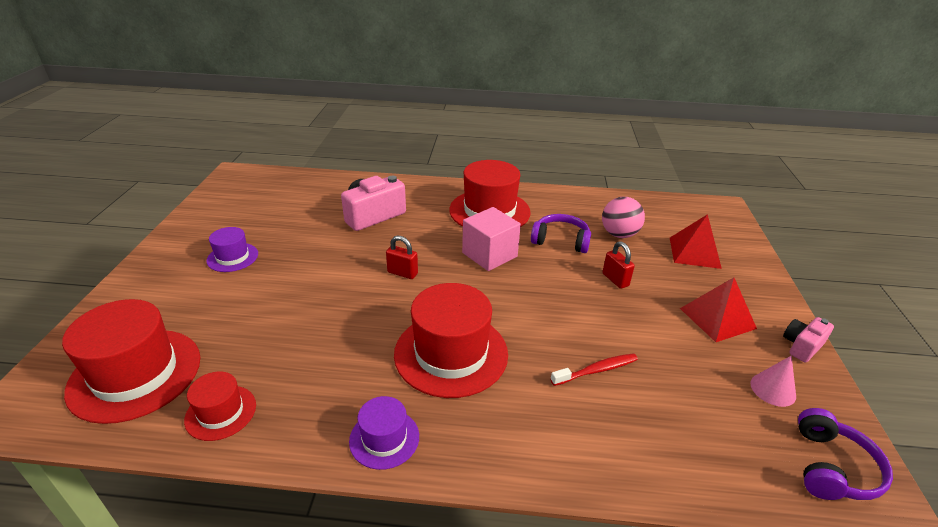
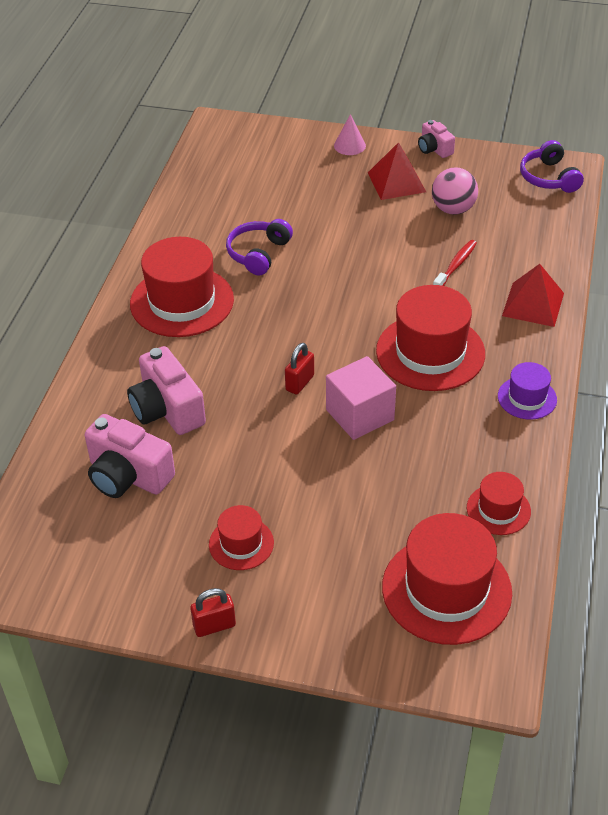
camera: 80 degrees left, 10 degrees up
(232, 257) = (241, 543): purple hat -> red hat
(310, 207) = (128, 475): none -> pink camera
(489, 255) = (276, 311): pink cube -> pink cube (360, 415)
(597, 370) = (456, 265): red toothbrush -> red toothbrush turned 45 degrees clockwise
(615, 280) = (334, 229): red padlock -> red padlock (214, 626)
(619, 234) = (254, 209): pink ball -> pink ball (453, 209)
(694, 252) = (296, 167): red pyramid -> red pyramid (533, 304)
(773, 389) = (479, 179): pink cone -> pink cone (349, 145)
(832, 467) = (549, 178): purple headphones -> purple headphones turned 135 degrees counterclockwise

